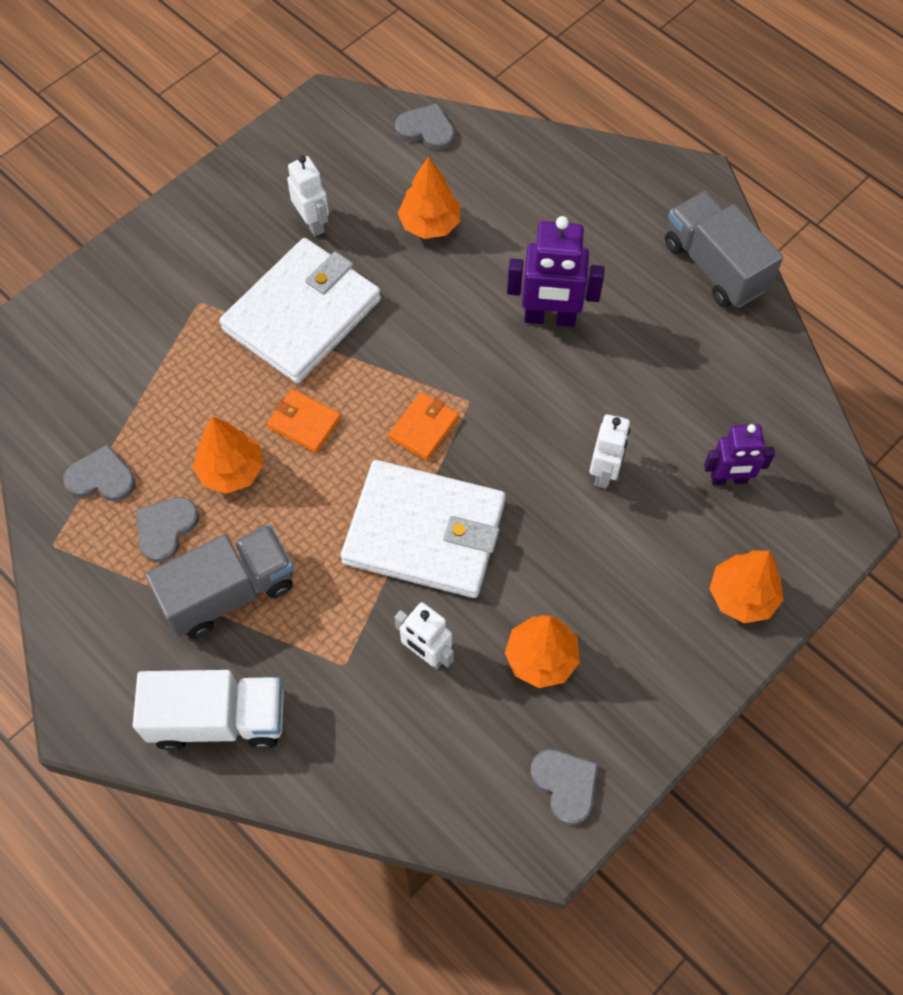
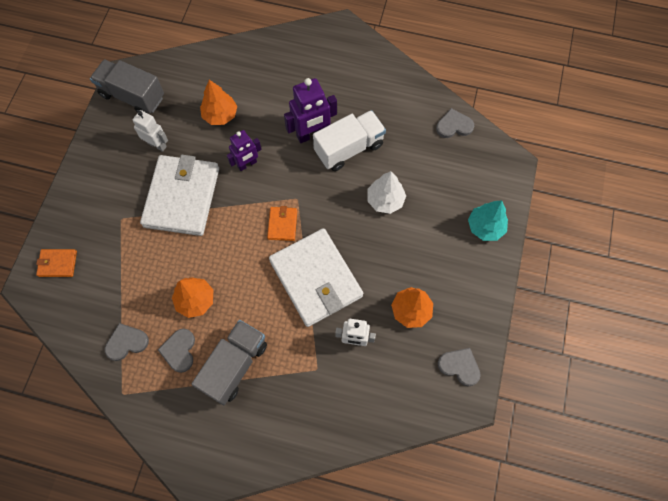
camera: 30 degrees left, 5 degrees up
(218, 719) = (270, 434): white truck -> white truck (349, 148)
(304, 423) = (219, 254): orange wallet -> orange wallet (58, 264)
(424, 532) = (316, 278): white wallet -> white wallet turned 75 degrees clockwise
(426, 129) = (187, 65): grey heart -> grey heart (454, 125)
(604, 472) = (385, 200): white robot -> white tree
(714, 266) = (376, 68): grey truck -> grey truck (132, 96)
(728, 479) = (445, 172): purple robot -> purple robot (247, 164)
(742, 596) = (485, 227): orange tree -> turquoise tree

